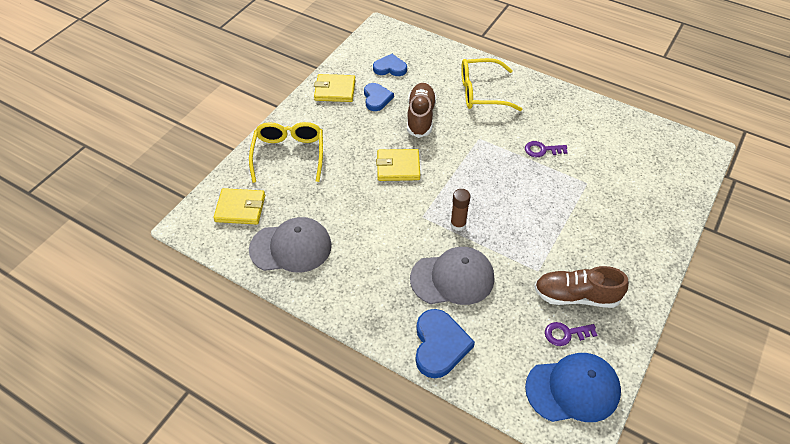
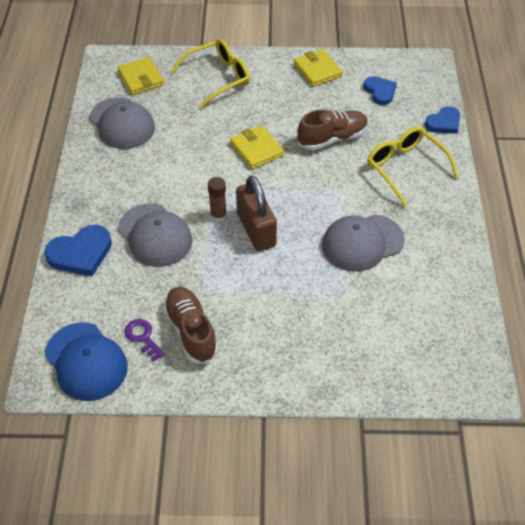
camera: 60 degrees right, 0 degrees up
(376, 98) = (331, 100): blue heart -> blue heart (443, 123)
(489, 206) = (256, 230): none -> brown padlock
(542, 150) = (362, 243): purple key -> grey cap

